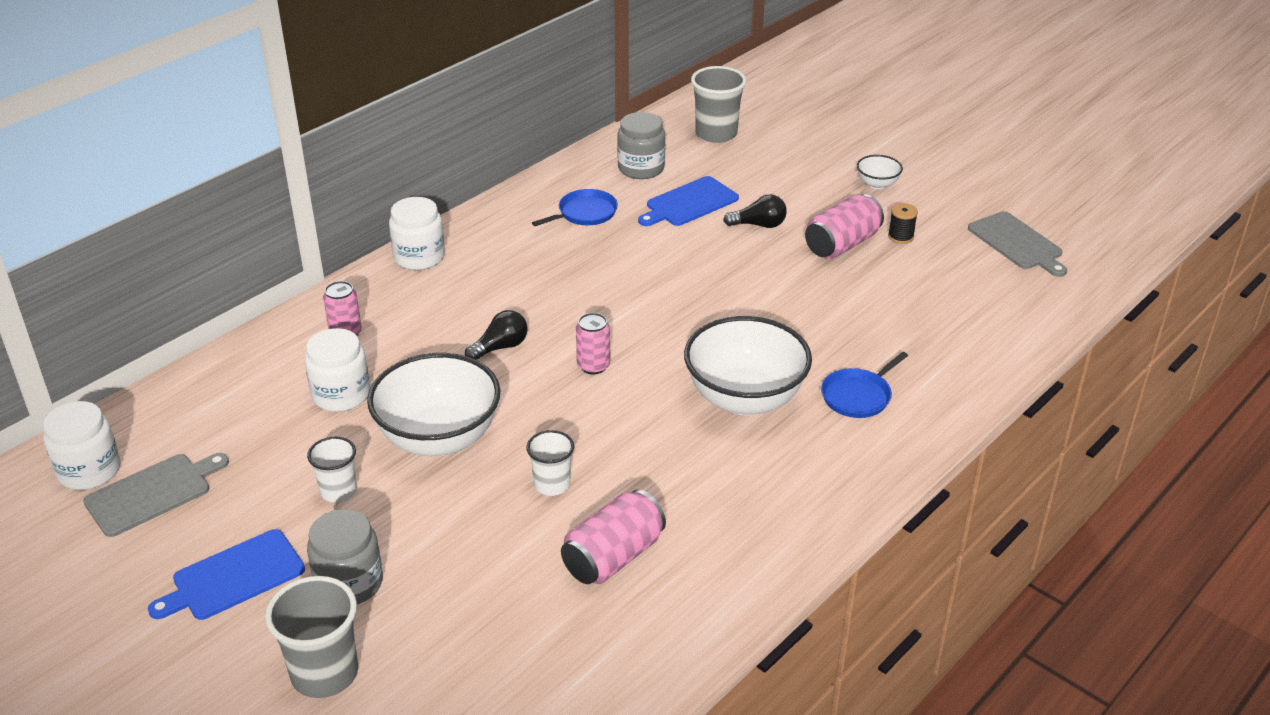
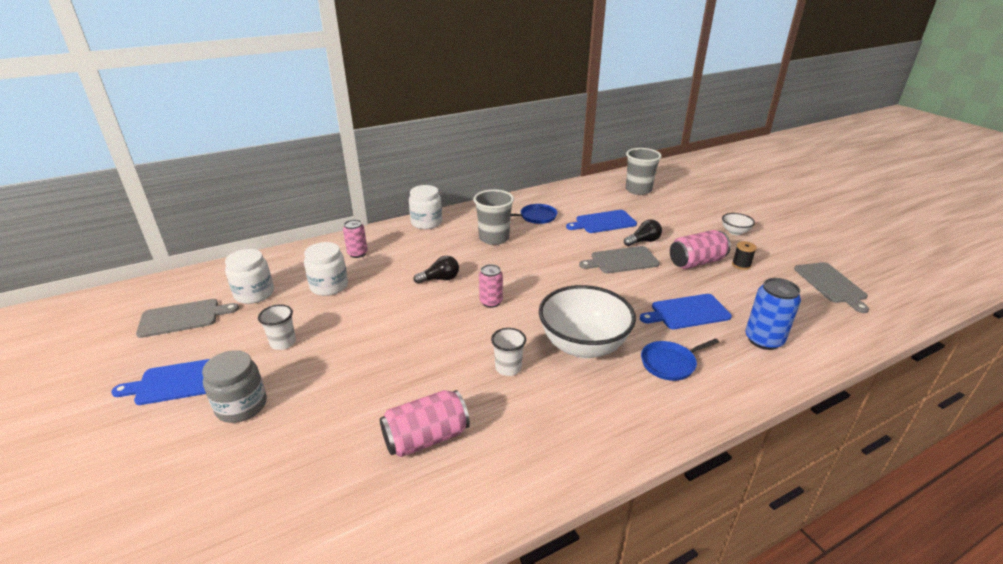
camera: 20 degrees right, 5 degrees down
(89, 471) = (163, 297): white jar -> white jar (254, 294)
(324, 673) = (173, 469): grey cup -> grey cup (494, 238)
(439, 438) = (366, 325): white bowl -> none
(552, 484) = (416, 372): white cup -> white cup (508, 368)
(641, 168) = (583, 200): grey jar -> none
(742, 263) = (622, 260): none -> grey cutting board
(759, 225) = (643, 241): black light bulb -> black light bulb turned 45 degrees counterclockwise
(855, 323) = (687, 312): none -> blue cutting board
(956, 340) = (763, 340): none -> blue can

